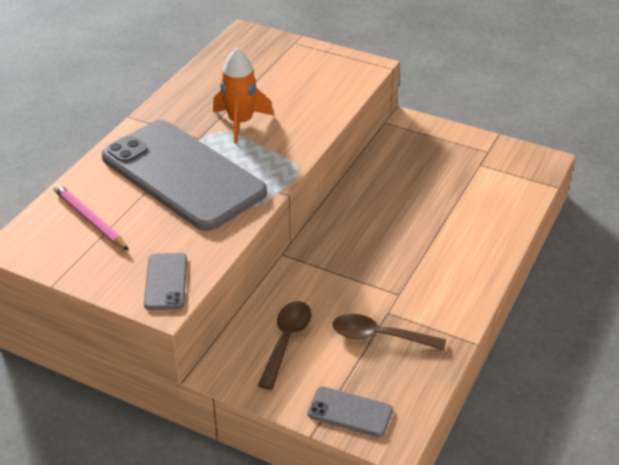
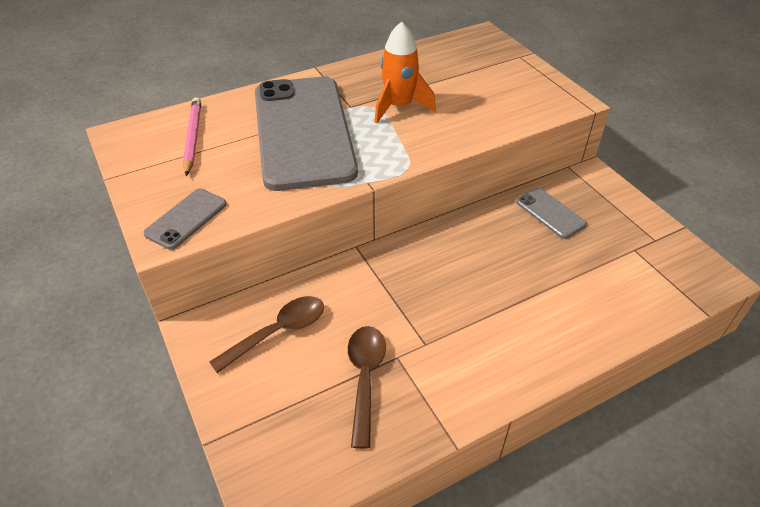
camera: 35 degrees right, 5 degrees up
(350, 412) = (261, 442): grey phone -> grey phone (550, 213)
(380, 336) = (365, 378): brown spoon -> brown spoon turned 45 degrees clockwise

